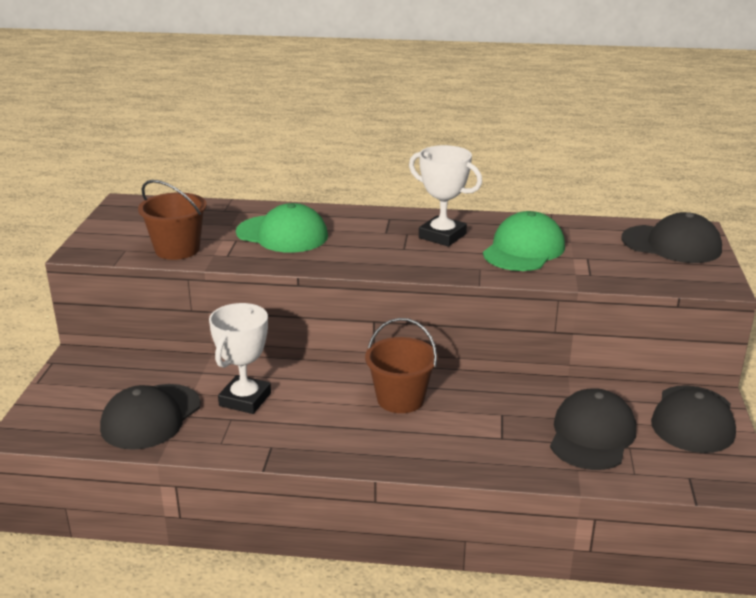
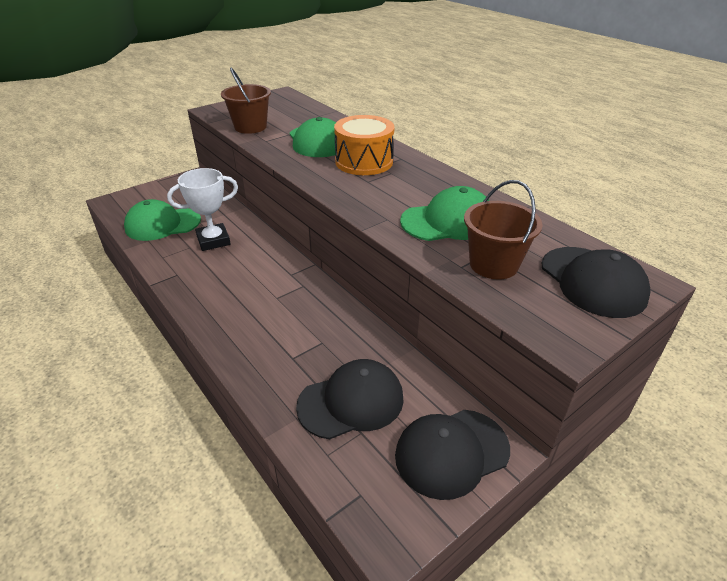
camera: 45 degrees right, 10 degrees up
(151, 417) = (162, 224): black cap -> green cap
(365, 234) = (364, 162): none -> orange drum
(400, 399) = (283, 291): brown bucket -> brown bucket (493, 264)
(442, 236) = (410, 185): white trophy -> none

